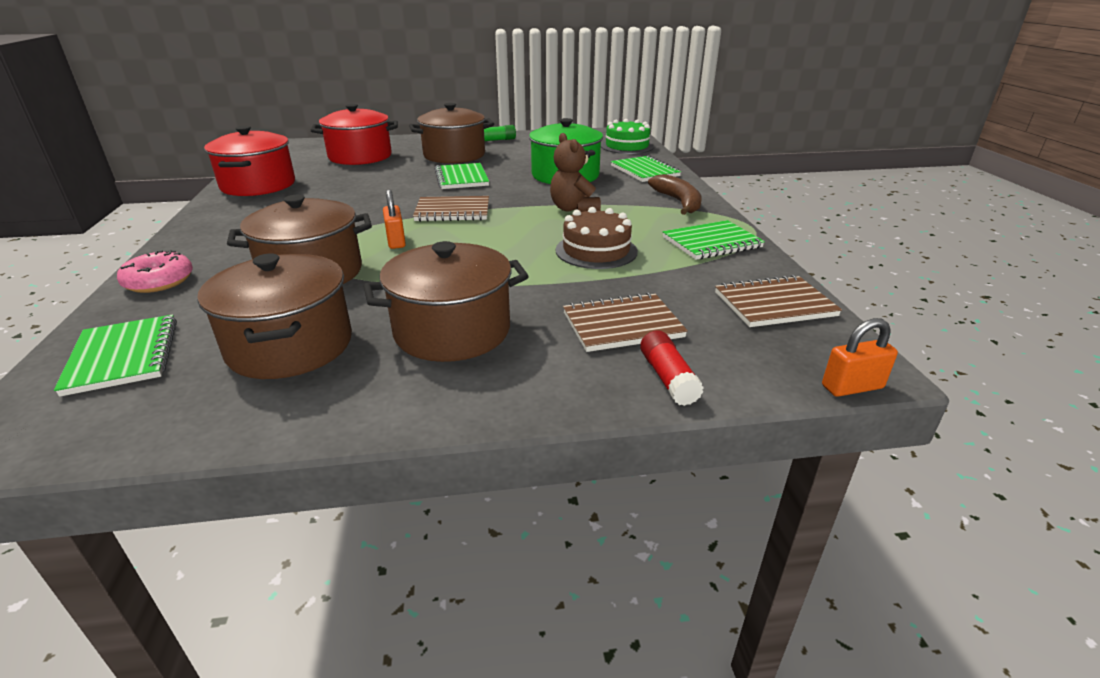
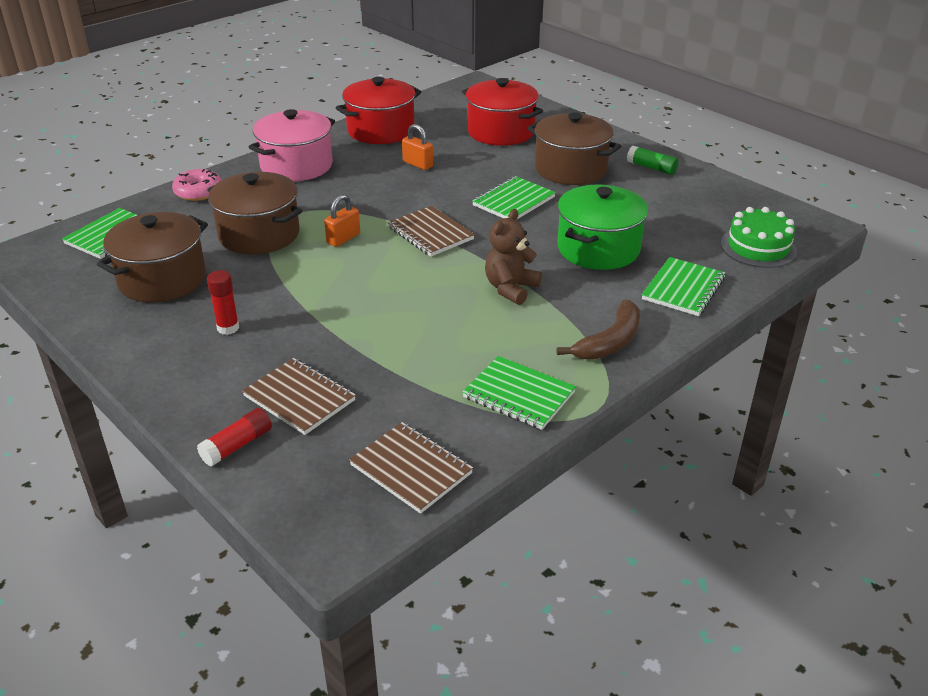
camera: 55 degrees right, 5 degrees up
(230, 227) = (296, 166): none -> pink pot
(452, 331) = (228, 328): brown pot -> red glue stick
(596, 251) = (426, 336): brown cake -> none
(852, 387) = (294, 544): orange padlock -> orange padlock (417, 164)

